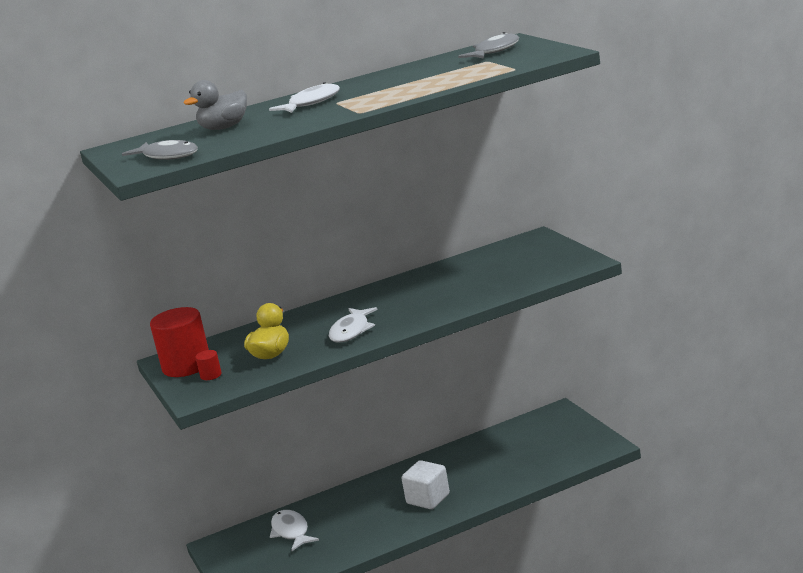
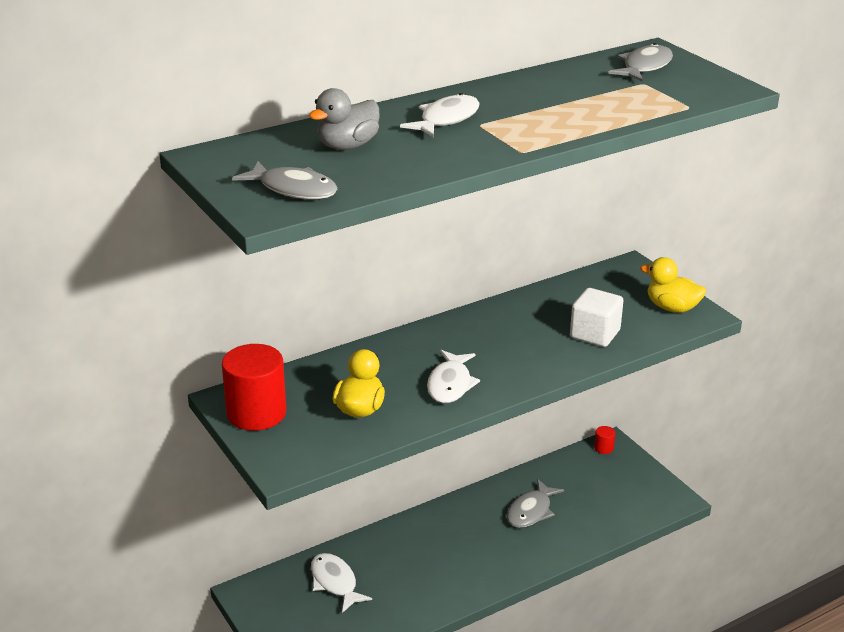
camera: 10 degrees left, 10 degrees up
(211, 375) = (292, 433): red cylinder -> red cylinder (603, 448)
(428, 499) = (487, 552): white cube -> white cube (595, 334)
(474, 466) = (531, 511): none -> grey fish
(561, 260) = (672, 308): none -> yellow duck

